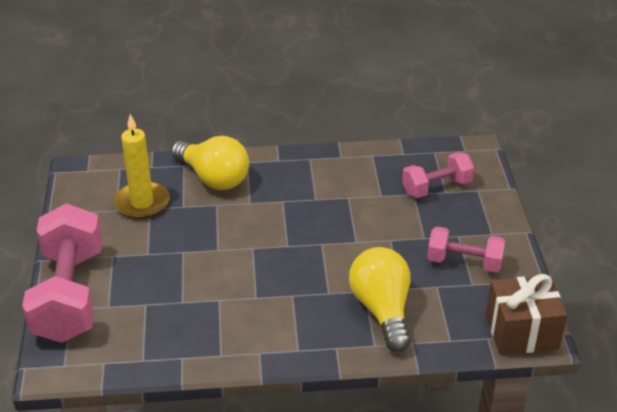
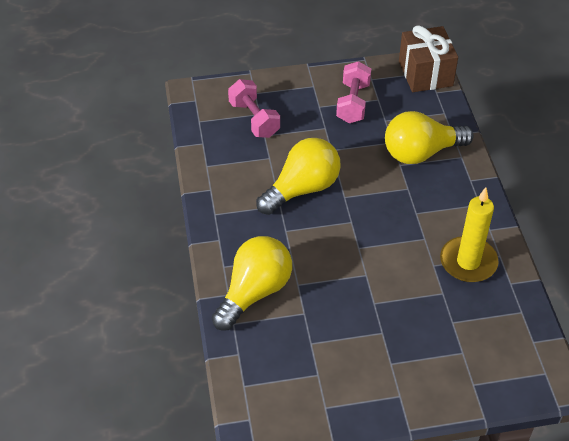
camera: 95 degrees left, 10 degrees up
(70, 295) = (456, 389): pink dumbbell -> none
(142, 203) = (303, 351): yellow candle -> yellow candle (468, 262)
(335, 215) = (302, 189): none -> yellow light bulb

